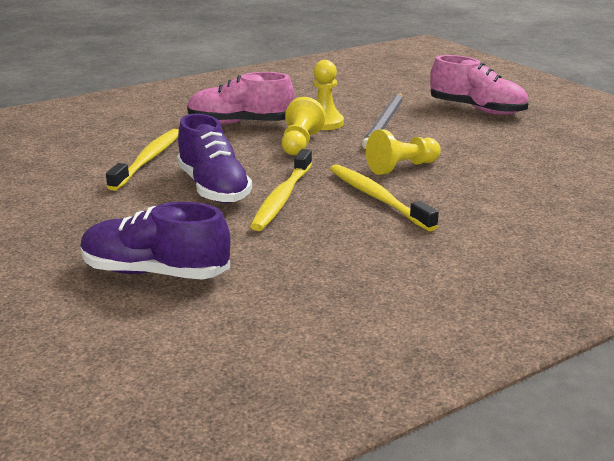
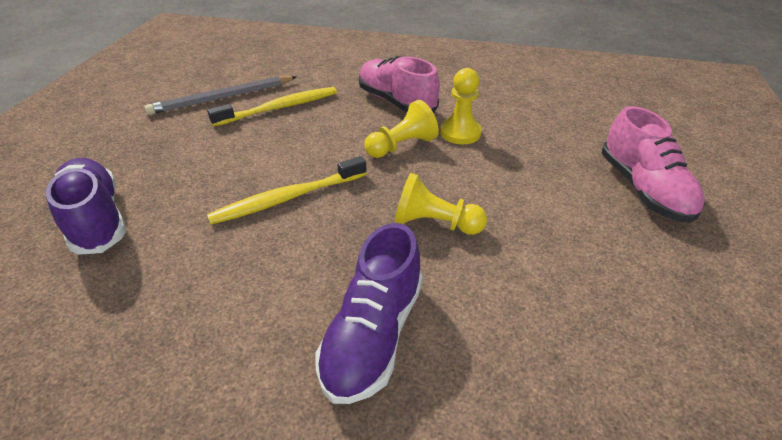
camera: 45 degrees right, 15 degrees up
(213, 188) = (266, 159): purple shoe -> purple shoe (373, 335)
(377, 198) = (351, 247): yellow toothbrush -> none
(384, 123) = (514, 159): grey pencil -> grey pencil (223, 98)

